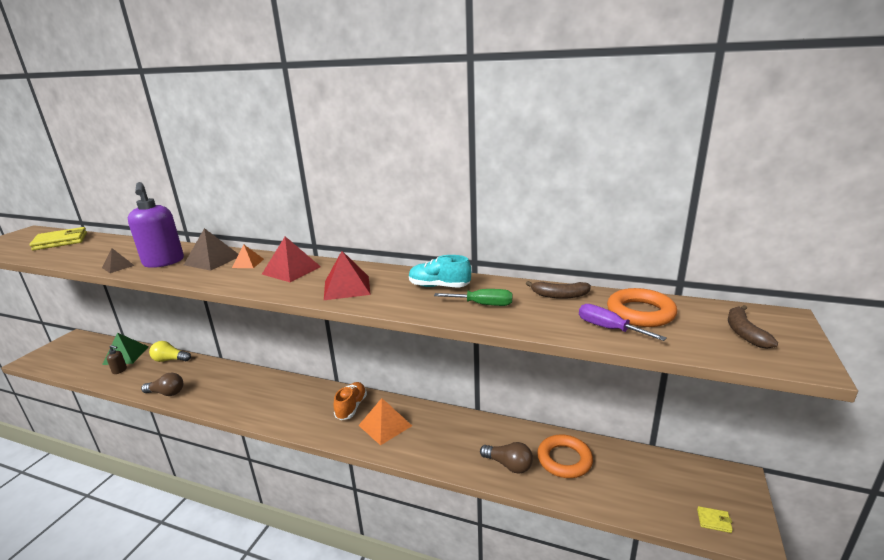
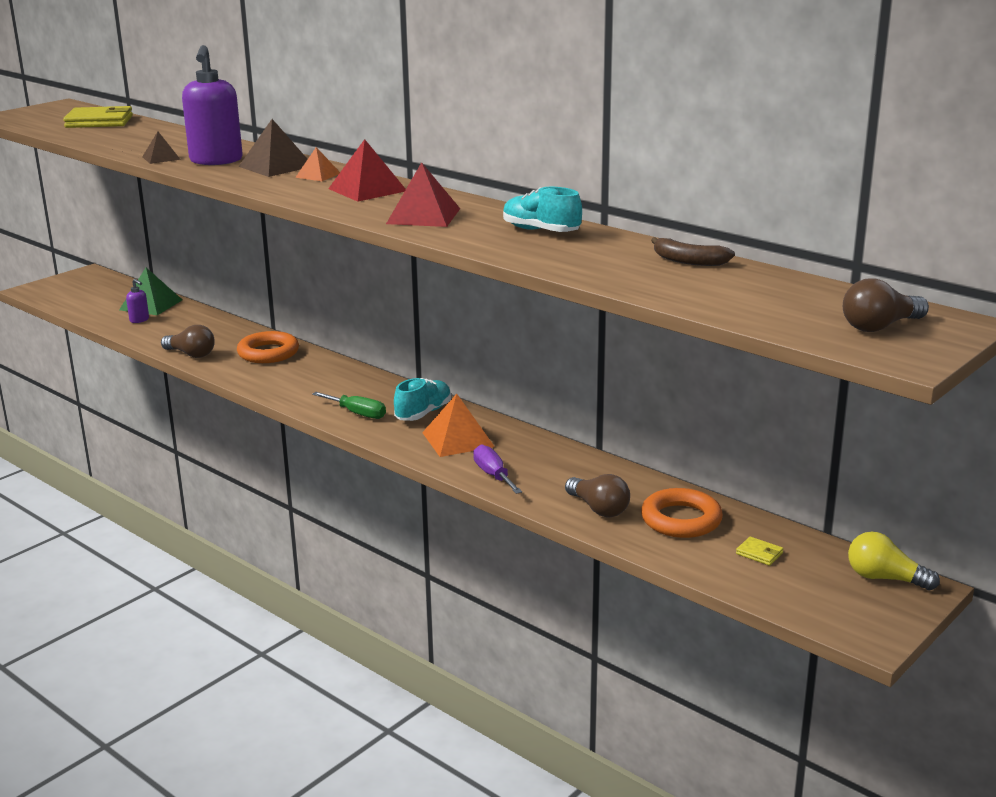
camera: 20 degrees right, 0 degrees up
(120, 370) = (139, 320): brown soap dispenser -> purple soap dispenser
(170, 360) = (206, 319): yellow light bulb -> yellow light bulb (885, 578)
(351, 407) = (423, 413): orange shoe -> turquoise shoe
(483, 304) = (578, 255): green screwdriver -> green screwdriver (357, 413)
(608, 328) = (708, 298): purple screwdriver -> purple screwdriver (493, 475)
(640, 313) = (772, 291): orange ring -> orange ring (268, 353)
(714, 521) = (836, 614): yellow wallet -> yellow wallet (759, 553)
(744, 333) = (880, 327): brown banana -> brown light bulb

